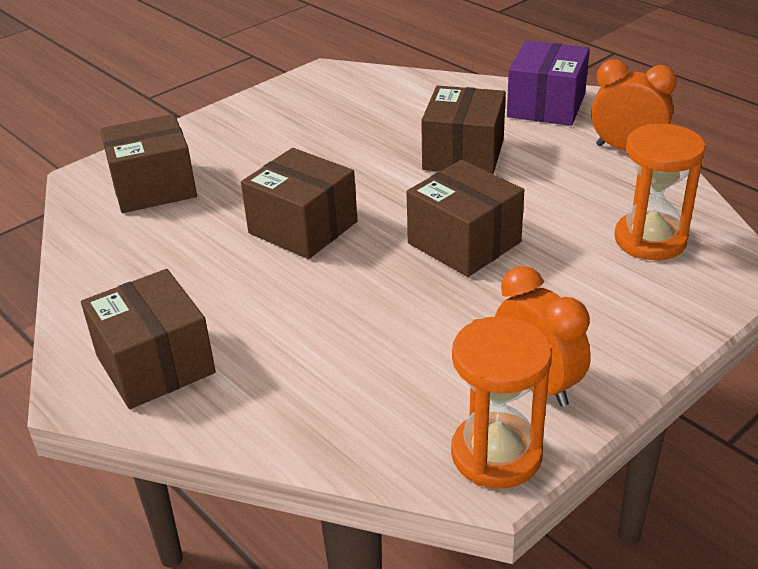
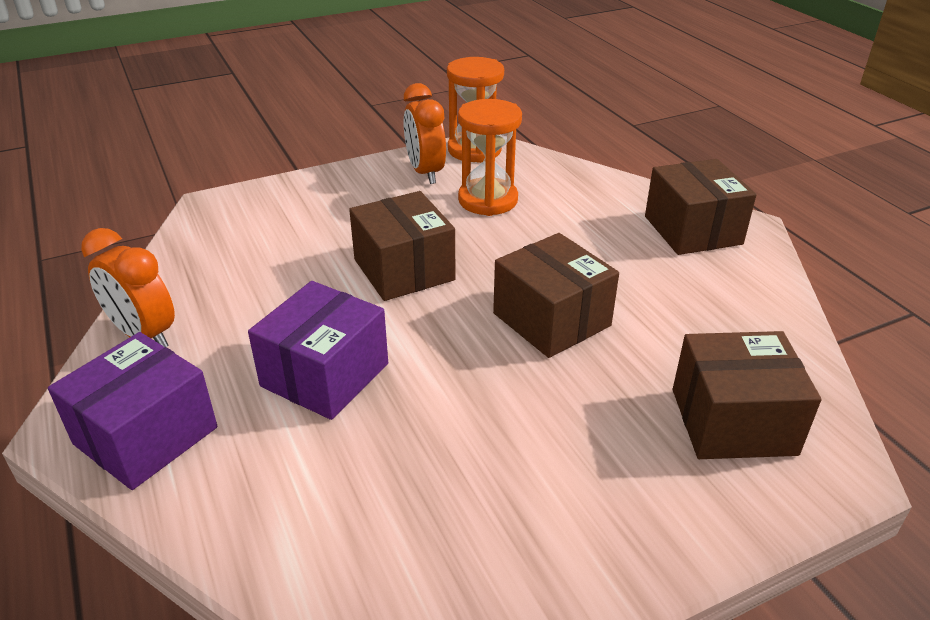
camera: 165 degrees left, 0 degrees up
(463, 154) = (325, 375): brown box -> purple box
(650, 240) = (248, 239): orange hourglass -> orange hourglass (488, 200)

